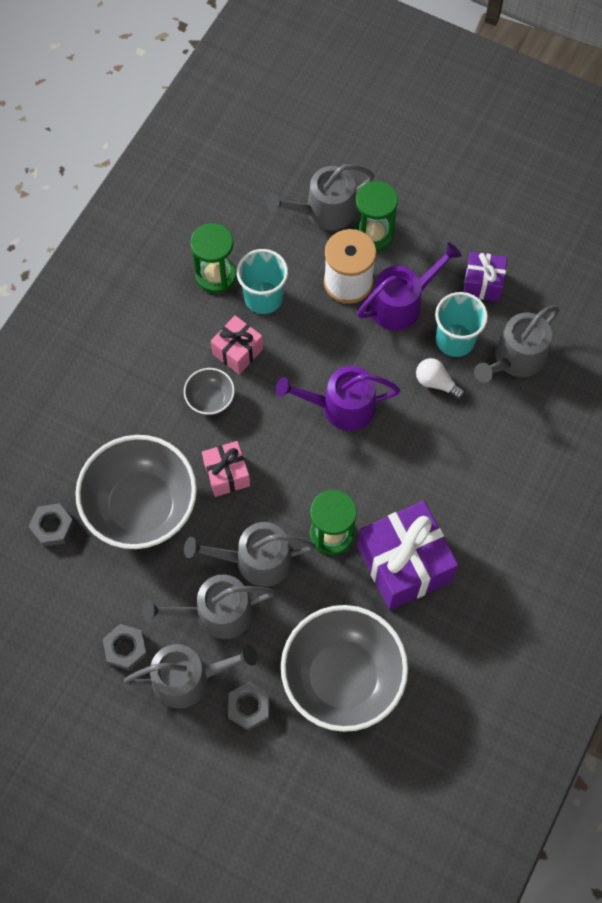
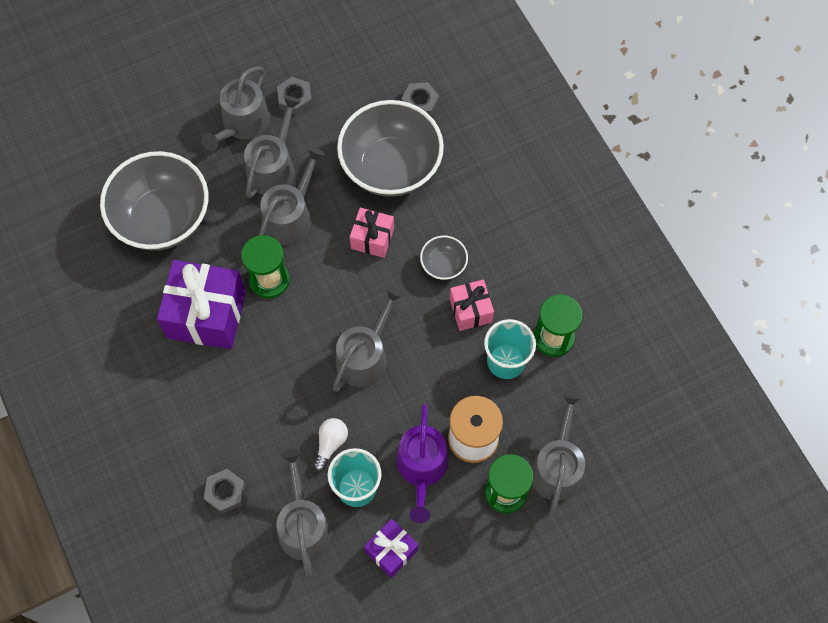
camera: 125 degrees right, 0 degrees up
(249, 707) = (193, 148): grey nut -> grey nut (225, 492)
(341, 406) = (365, 356): purple watering can -> grey watering can
(436, 383) = (330, 444): white light bulb -> white light bulb turned 45 degrees counterclockwise

